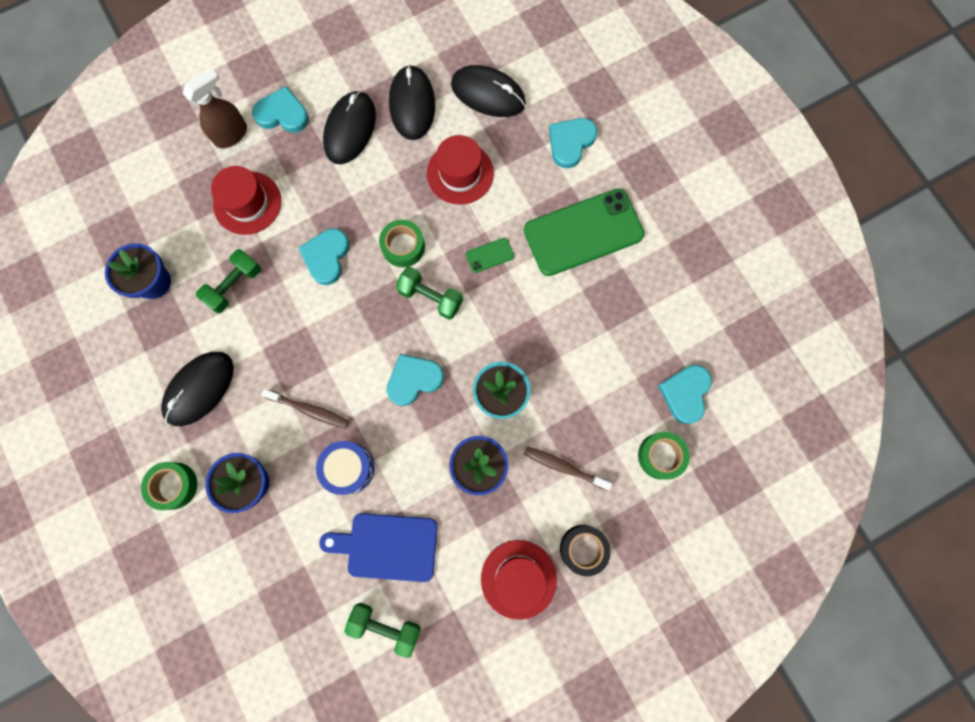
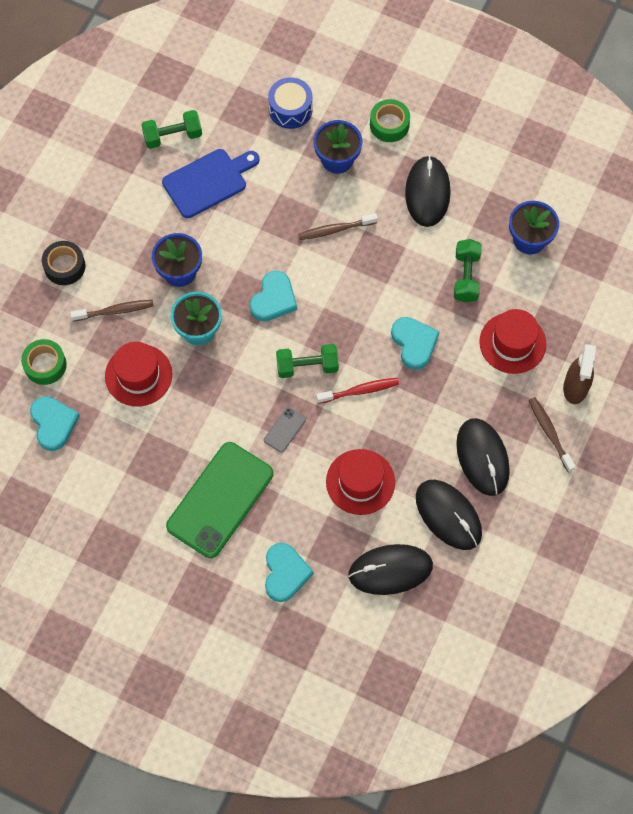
camera: 145 degrees right, 10 degrees down
(282, 114) = (550, 433): turquoise heart -> brown toothbrush
(348, 468) = (275, 211): blue drum -> blue drum (290, 109)
(403, 246) = (360, 391): green tape -> red toothbrush
(490, 255) = (284, 430): green phone -> grey phone
(518, 579) = (99, 219): red hat -> red hat (138, 375)

